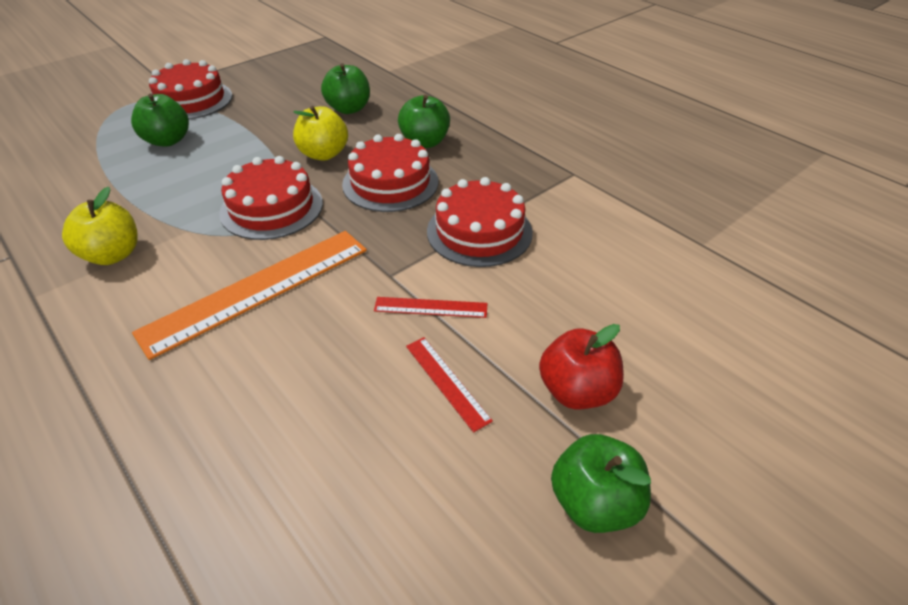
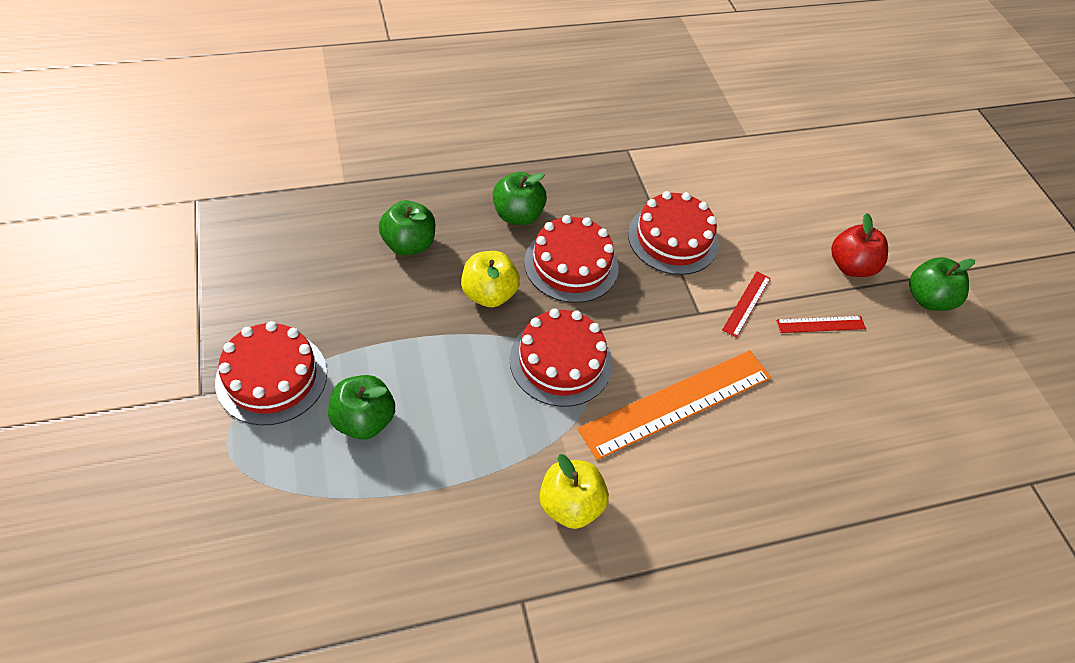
camera: 70 degrees left, 10 degrees up
(258, 289) = (677, 403): orange ruler -> orange ruler turned 75 degrees clockwise

